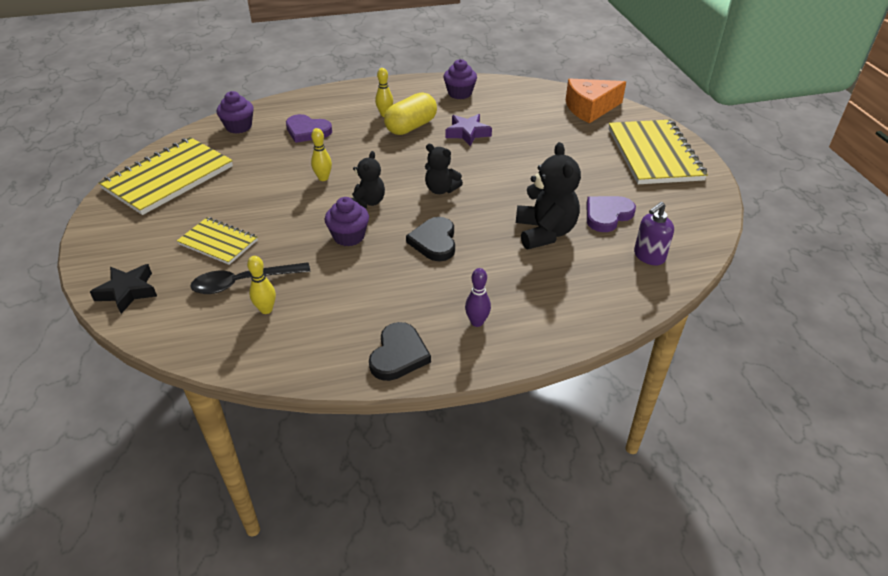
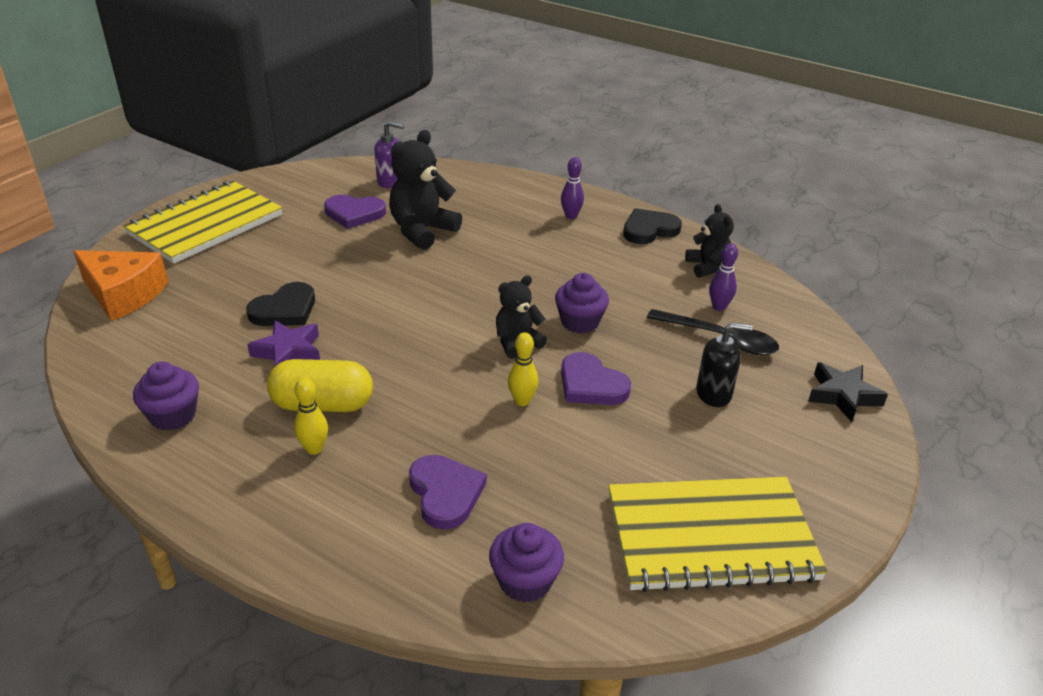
camera: 135 degrees left, 5 degrees down
(218, 242) = (714, 394): yellow notebook -> black soap dispenser
(266, 309) = (719, 307): yellow bowling pin -> purple bowling pin
(297, 206) = (591, 384): none -> purple heart
(434, 241) = (515, 275): black heart -> black heart (285, 310)
(441, 189) = (432, 311): black teddy bear -> black teddy bear (707, 267)

